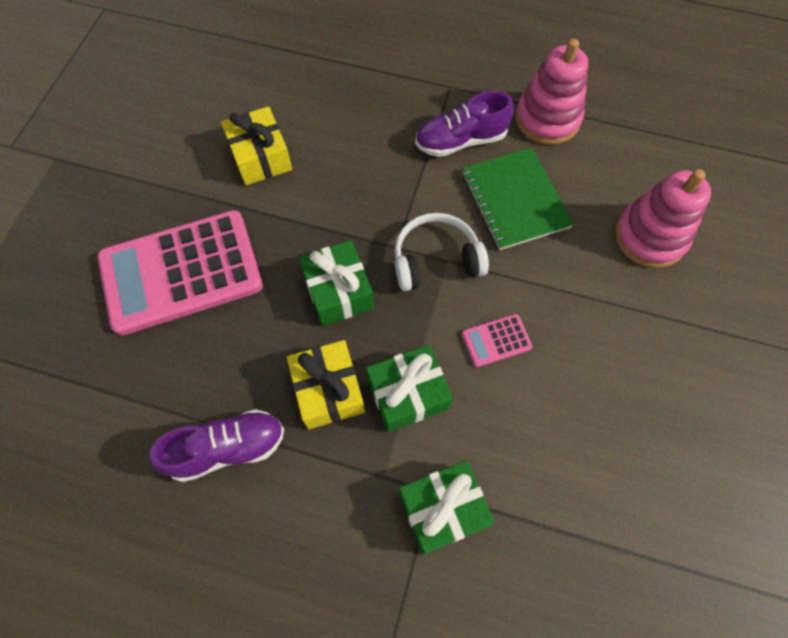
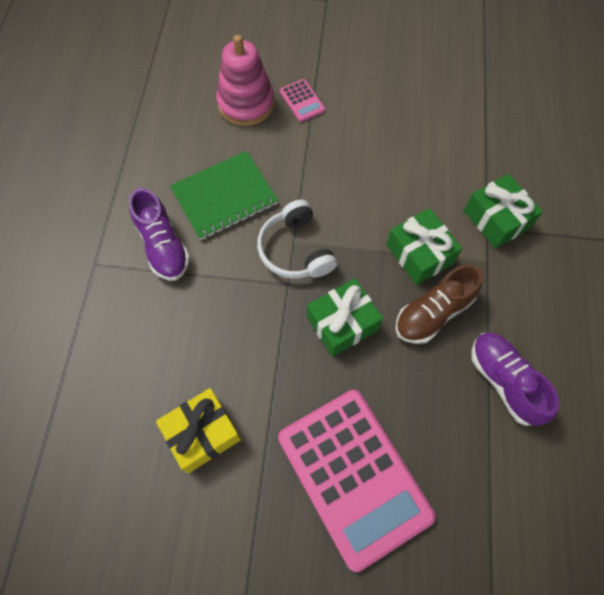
camera: 100 degrees left, 0 degrees up
(328, 390) = (433, 313): yellow gift -> brown shoe
(496, 340) = (359, 198): pink calculator -> pink calculator (302, 101)
(547, 119) = (131, 178): pink stacking toy -> none

